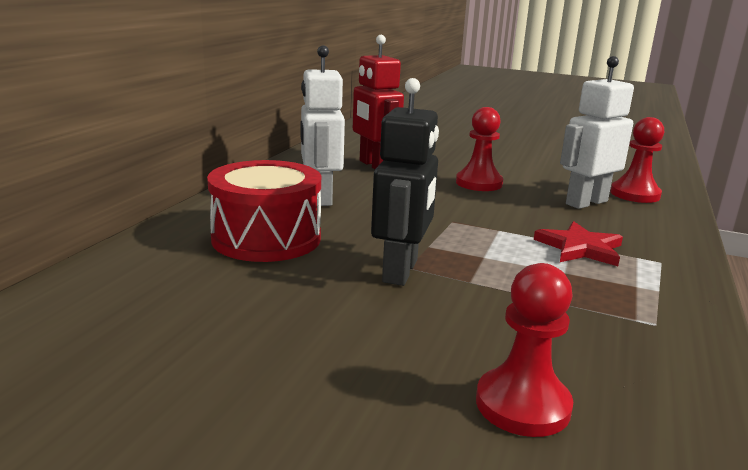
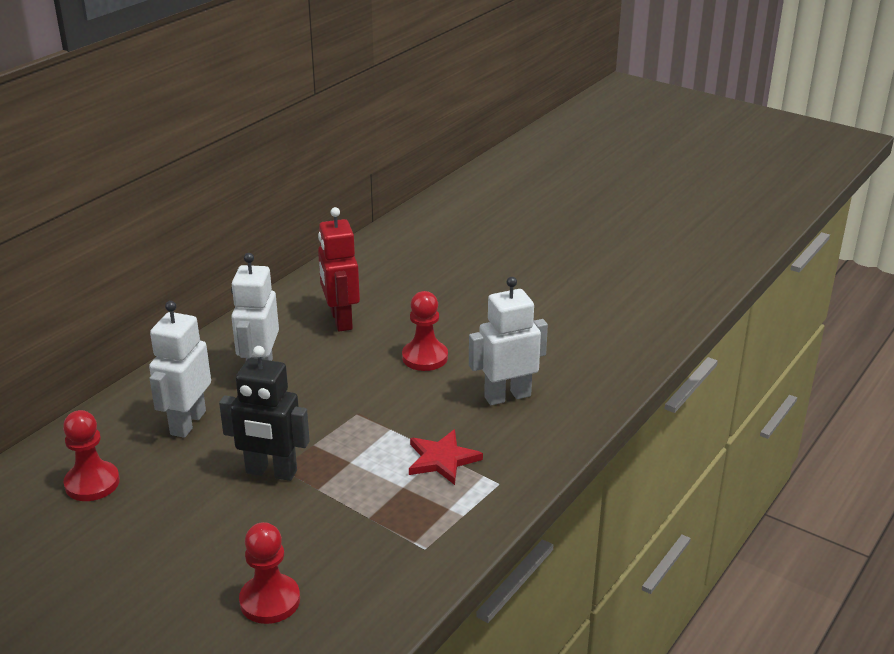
camera: 15 degrees right, 10 degrees up
(266, 238) = (187, 423): red drum -> white robot
(401, 271) = (271, 472): black robot -> black robot turned 75 degrees clockwise
(635, 194) = (571, 387): red pawn -> red pawn (92, 483)

